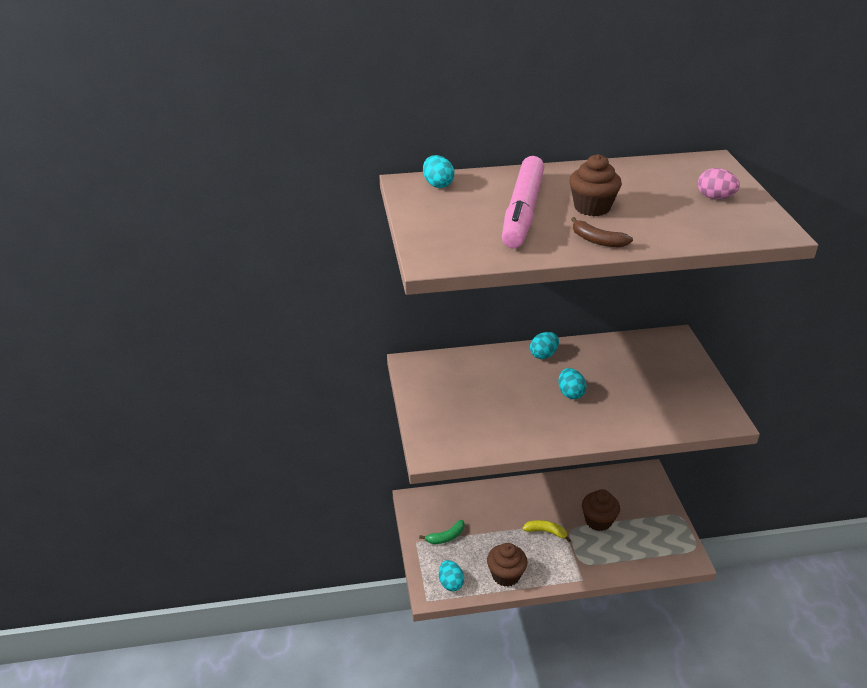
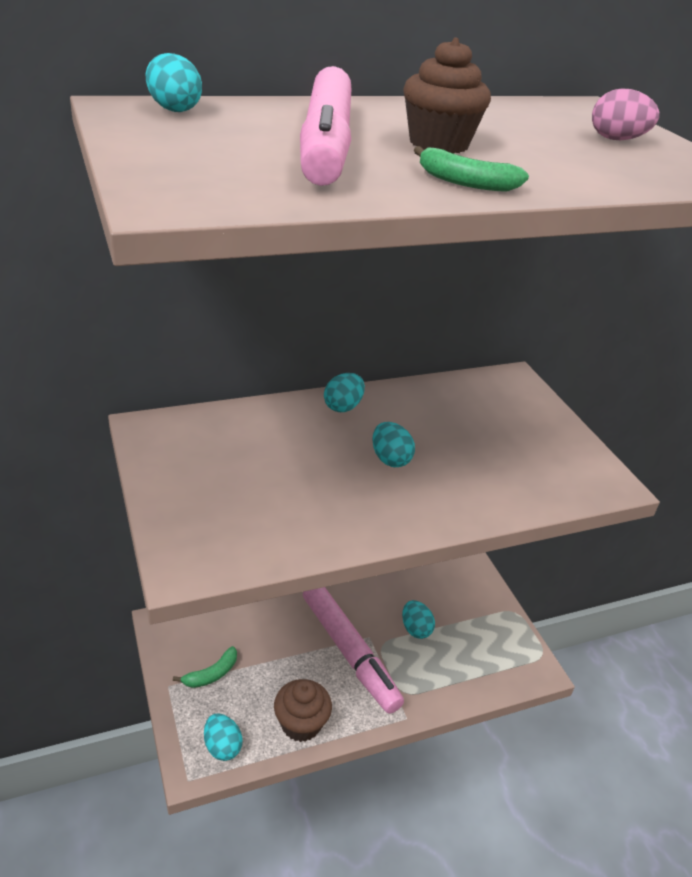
camera: 15 degrees left, 0 degrees up
(546, 532) = (349, 652): yellow banana -> pink marker
(597, 240) = (465, 182): brown banana -> green banana
(598, 521) = (415, 629): brown cupcake -> turquoise egg

